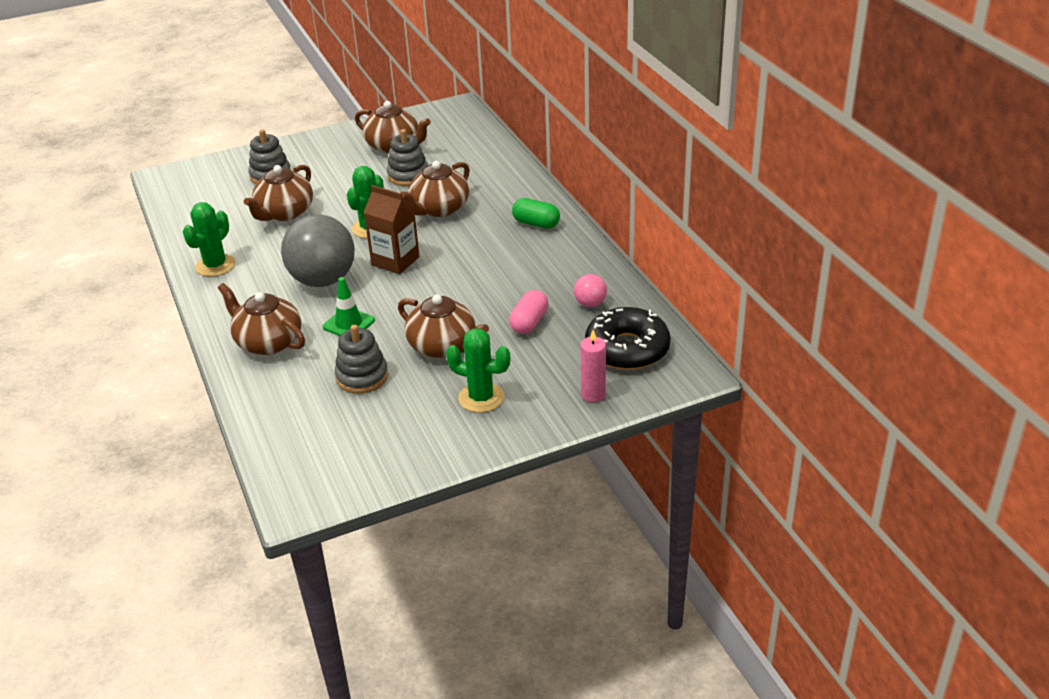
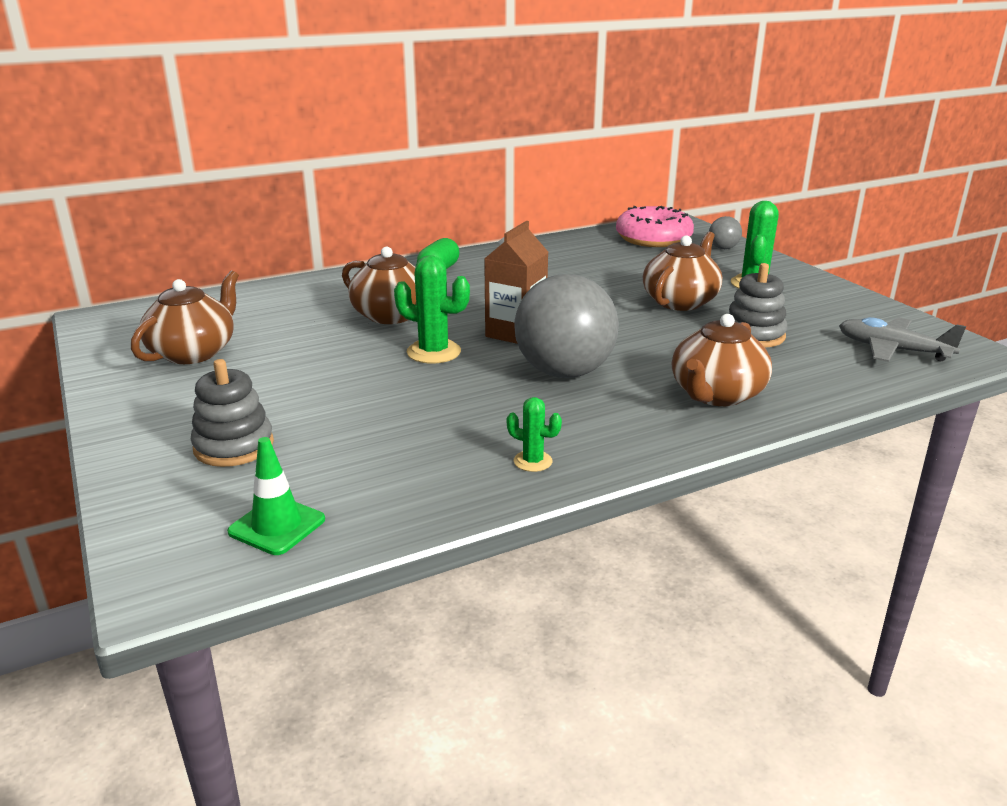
camera: 95 degrees left, 10 degrees down
(215, 265) = (532, 461): green cactus -> green cactus, size x0.57
(284, 213) = (373, 419): brown teapot -> none
(312, 451) = (892, 350): none -> grey plane
(349, 324) = (657, 349): green traffic cone -> green traffic cone (277, 526)
(408, 175) = (294, 338): grey stacking toy -> none
(529, 323) = (626, 270): pink capsule -> none
(590, 303) = (588, 249): pink ball -> none
(593, 394) = (723, 248): pink candle -> grey ball
(627, 349) = (653, 238): black donut -> pink donut

